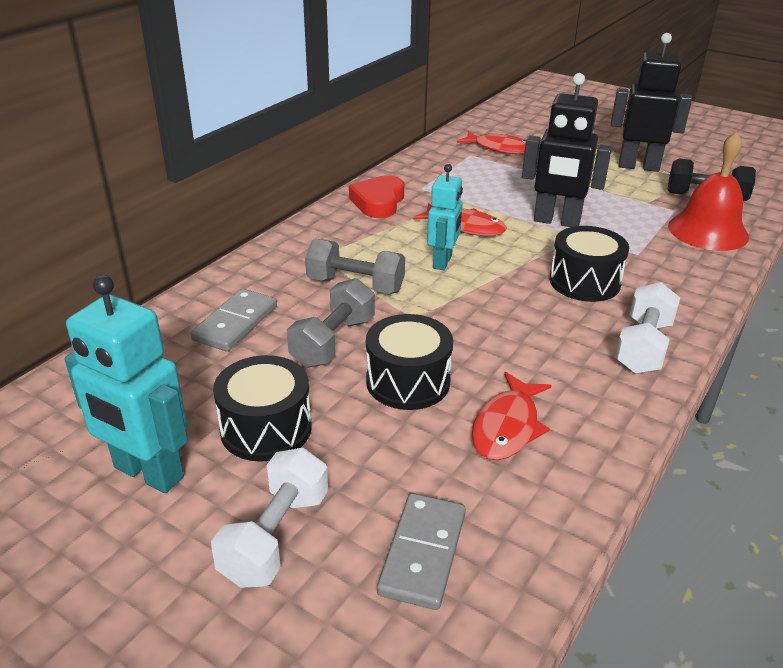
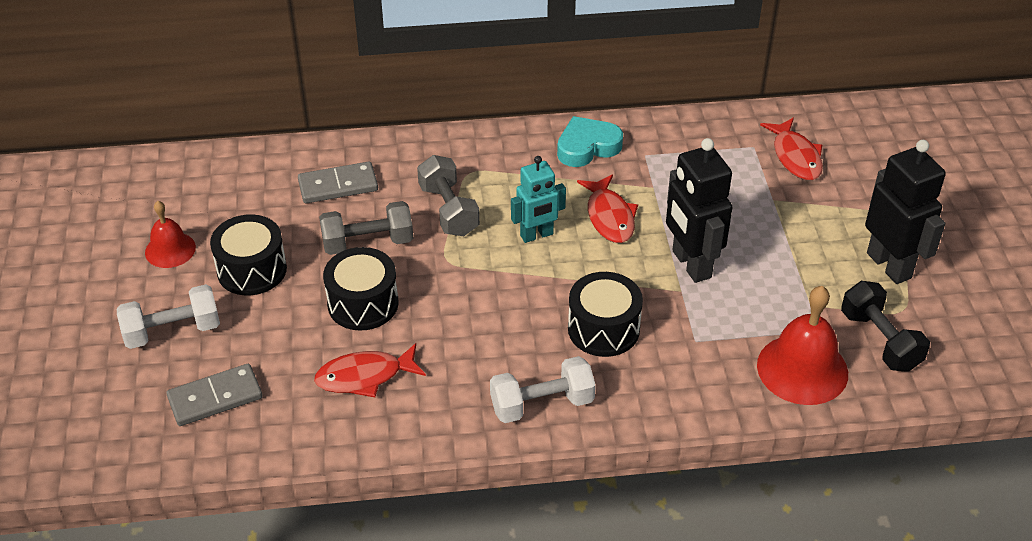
camera: 50 degrees right, 10 degrees up
(148, 473) = (170, 249): turquoise robot -> red bell
(378, 202) = (587, 147): red heart -> turquoise heart

